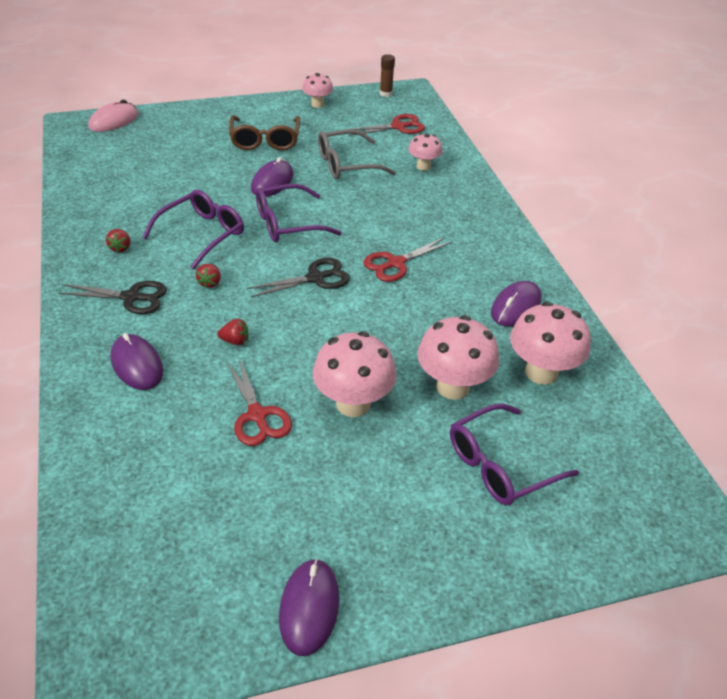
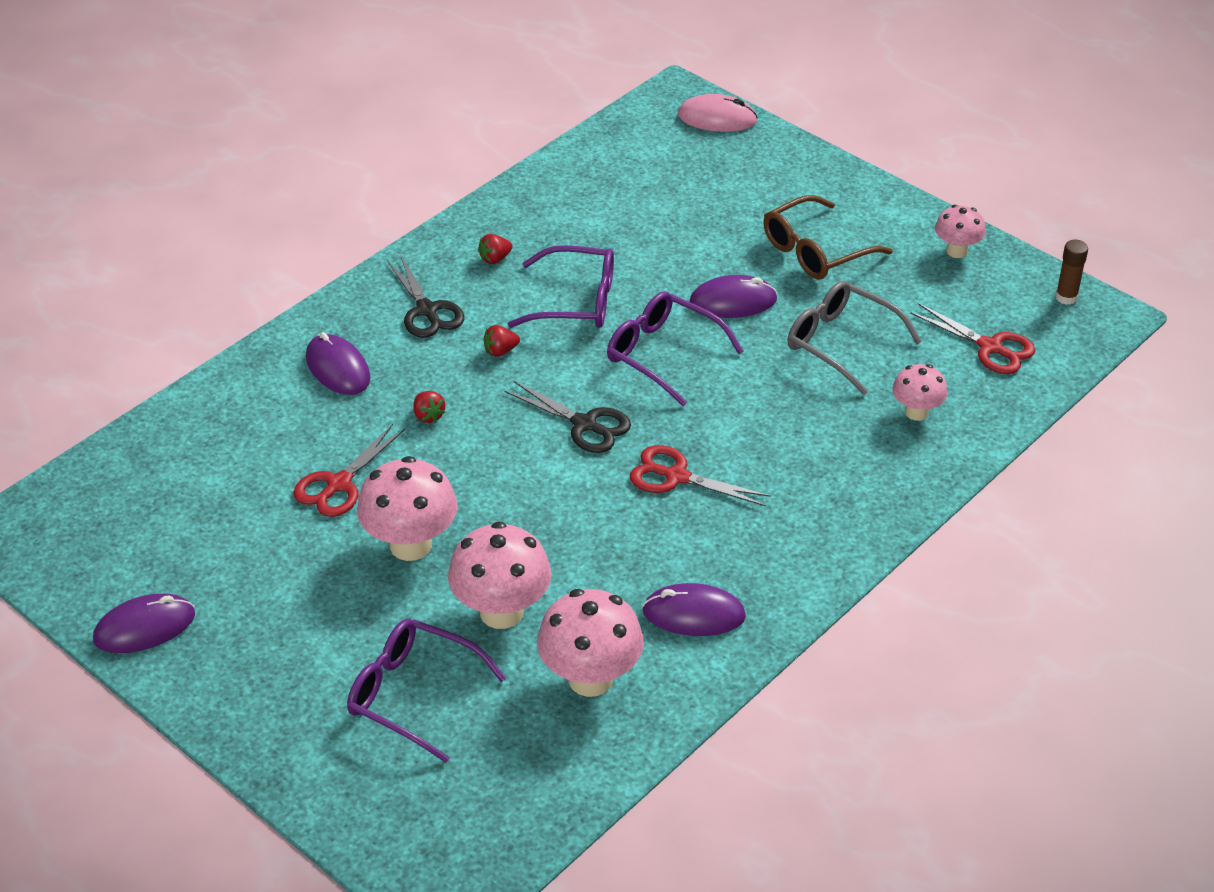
camera: 60 degrees right, 0 degrees up
(137, 364) = (338, 368): purple mouse -> purple mouse turned 60 degrees counterclockwise

